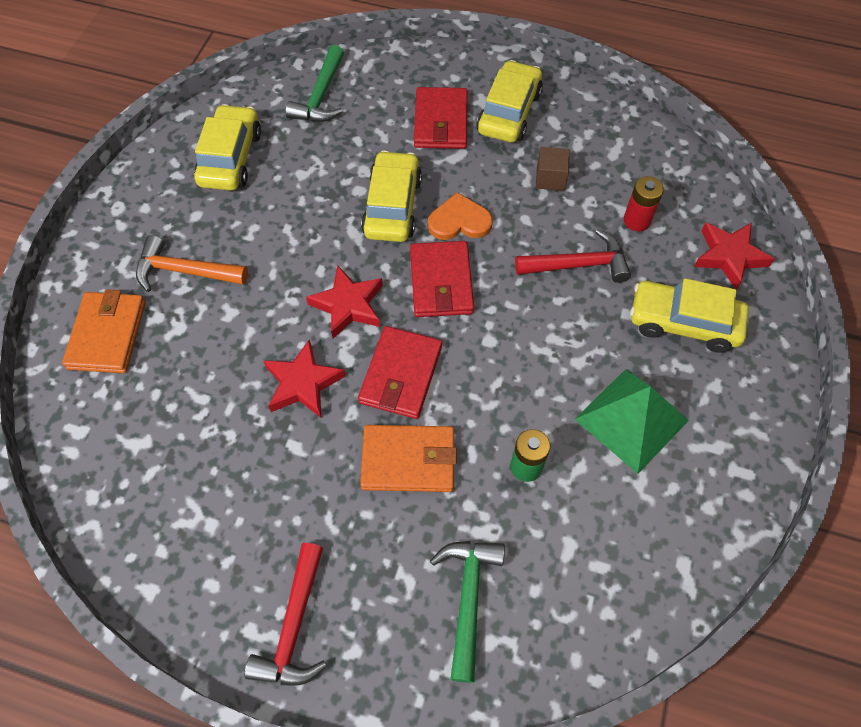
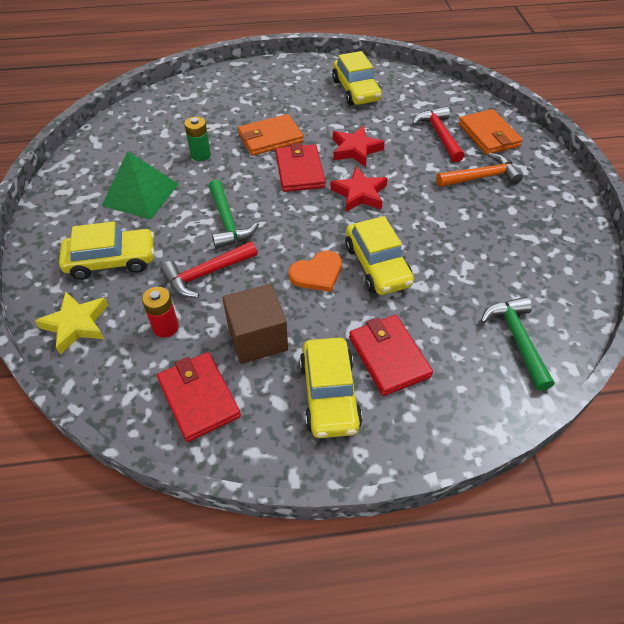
camera: 155 degrees right, 10 degrees down
(230, 158) = (532, 256): yellow car -> yellow car (356, 90)
(294, 626) = (288, 75): red hammer -> red hammer (439, 135)
(441, 282) = (305, 227): red wallet -> red wallet (198, 398)
(468, 598) = (210, 103): green hammer -> green hammer (227, 222)
(550, 178) = (257, 338): brown cube -> brown cube, size x1.72
(729, 256) = (76, 324): red star -> yellow star

